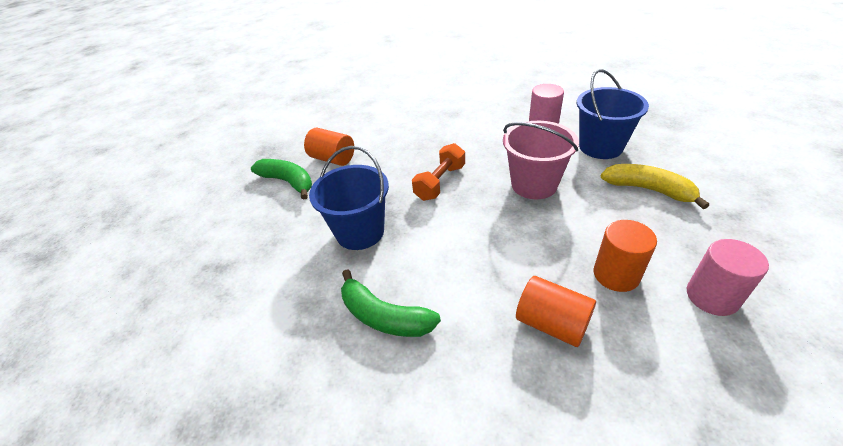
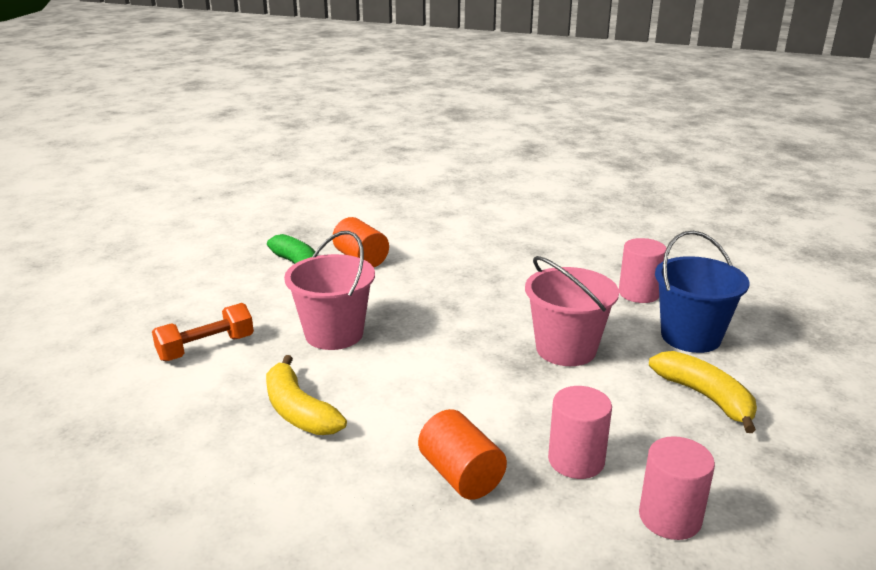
camera: 20 degrees right, 15 degrees down
(360, 232) = (334, 334): blue bucket -> pink bucket
(384, 316) = (298, 411): green banana -> yellow banana
(440, 182) = (458, 315): orange dumbbell -> orange dumbbell (206, 348)
(616, 275) = (576, 460): orange cylinder -> pink cylinder

